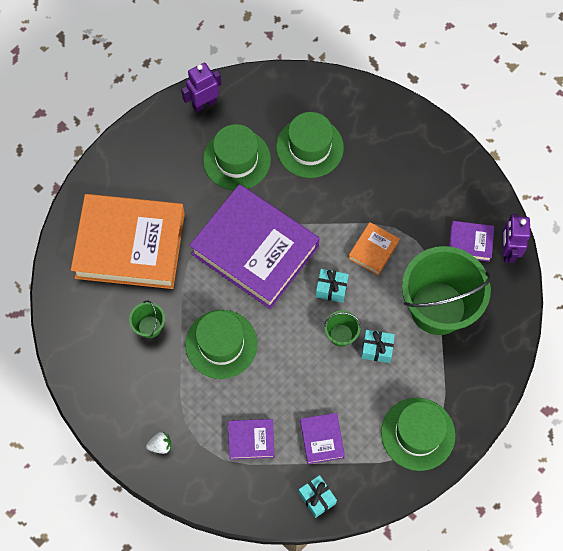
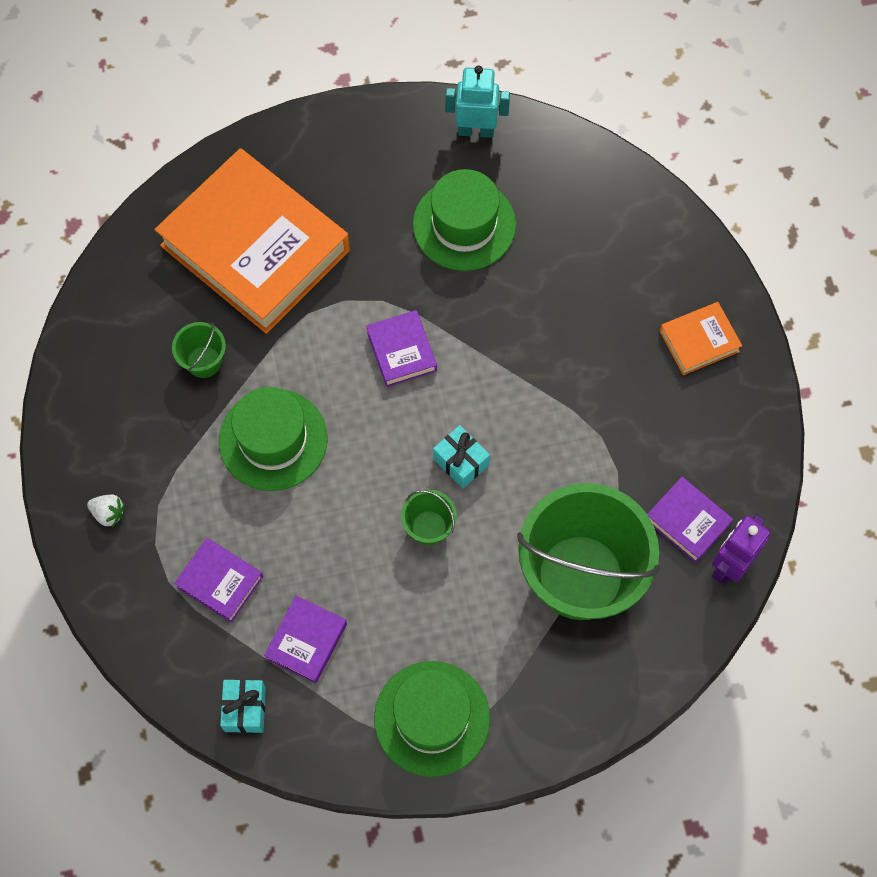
camera: 35 degrees right, 0 degrees up
(204, 104) = (476, 130): purple robot -> turquoise robot
(255, 250) = (401, 351): purple book -> purple book, size x0.42
(309, 147) = (568, 267): green hat -> none
(373, 250) = (552, 448): orange book -> orange book (699, 341)
(377, 349) = (461, 576): turquoise gift -> none

